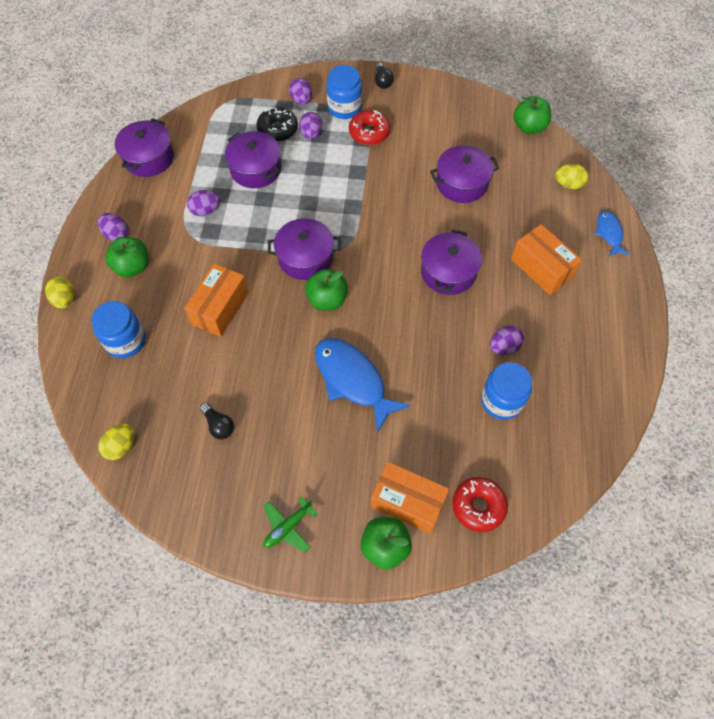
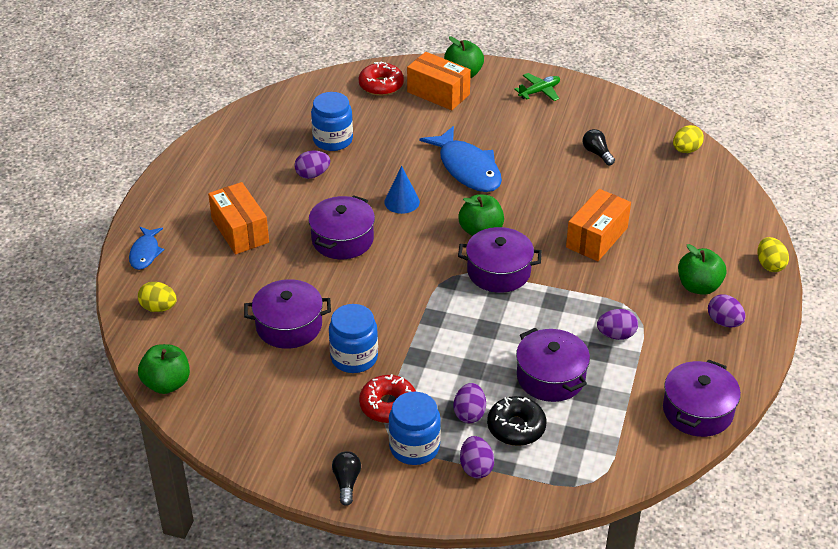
camera: 170 degrees left, 20 degrees down
(126, 341) = (695, 222): blue jar -> blue jar (354, 357)
(407, 325) = (402, 202): none -> blue cone

